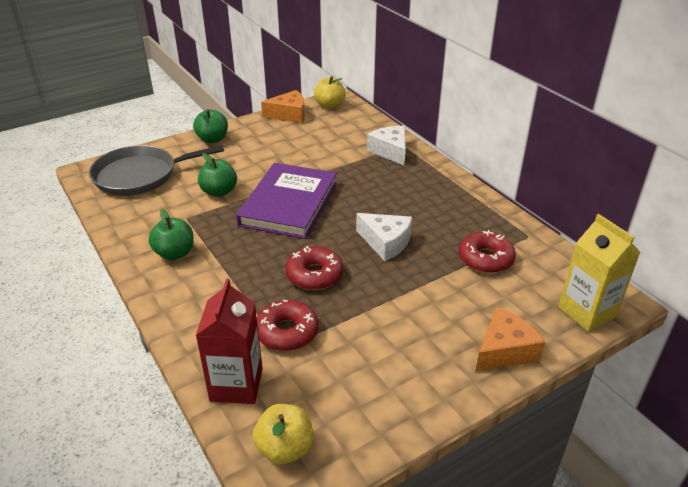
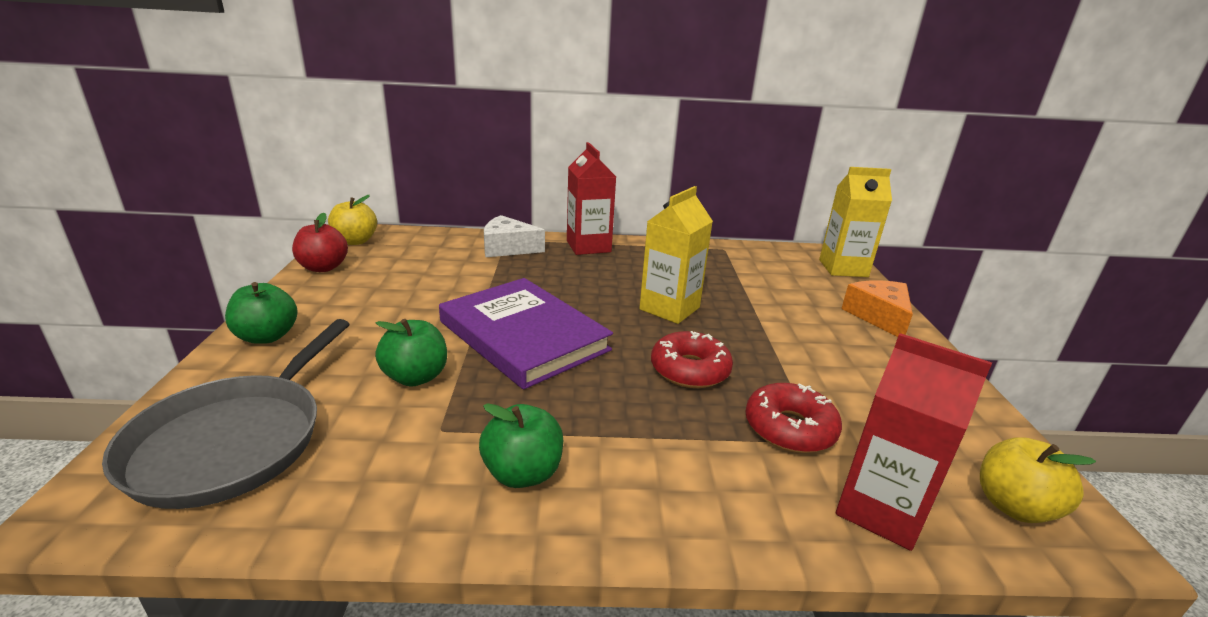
camera: 60 degrees left, 10 degrees down
(289, 115) = (323, 267): orange cheese -> red apple
(386, 242) = (669, 308): white cheese -> yellow carton
(438, 177) = (588, 246): none -> red carton
(485, 259) = (741, 276): red donut -> none

